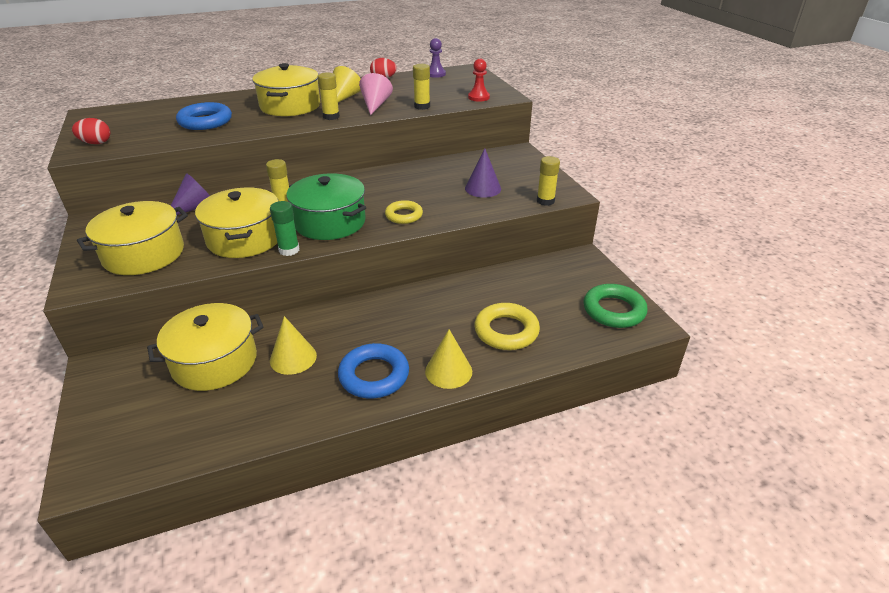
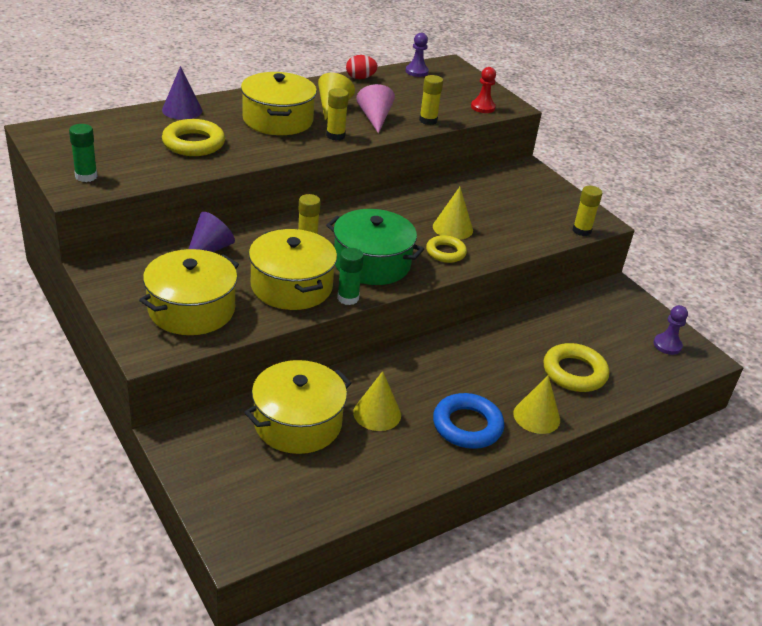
camera: 15 degrees left, 0 degrees up
(96, 143) = (86, 176): red egg -> green glue stick
(205, 121) = (193, 143): blue ring -> yellow ring
(422, 196) = (452, 228): none -> yellow cone
(483, 188) = (511, 217): purple cone -> purple cone (182, 110)
(613, 310) = (667, 345): green ring -> purple pawn

